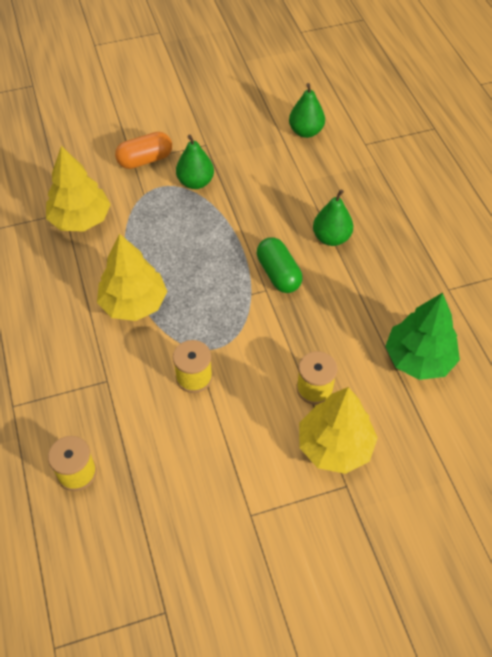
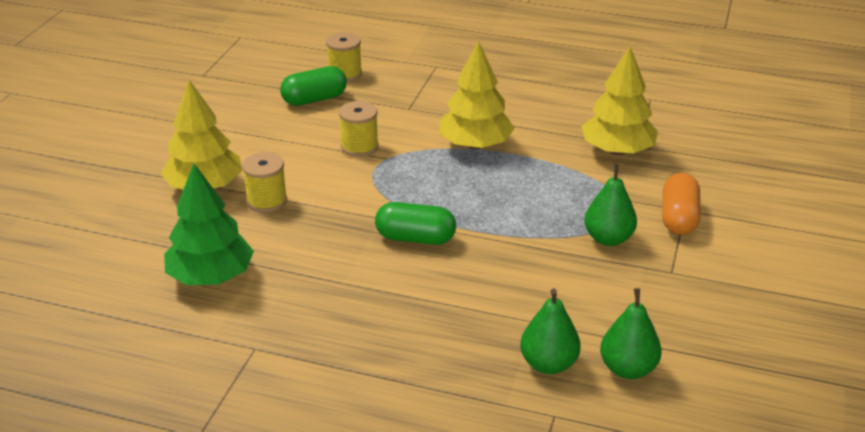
camera: 125 degrees right, 20 degrees down
(142, 465) = (314, 99): none -> green capsule
(331, 238) = (423, 298): green pear -> green pear (548, 364)

